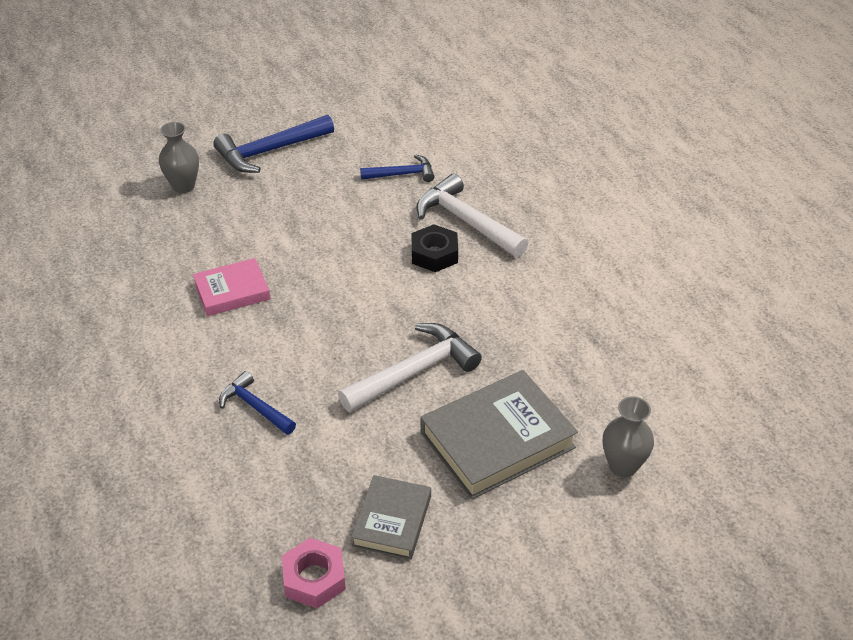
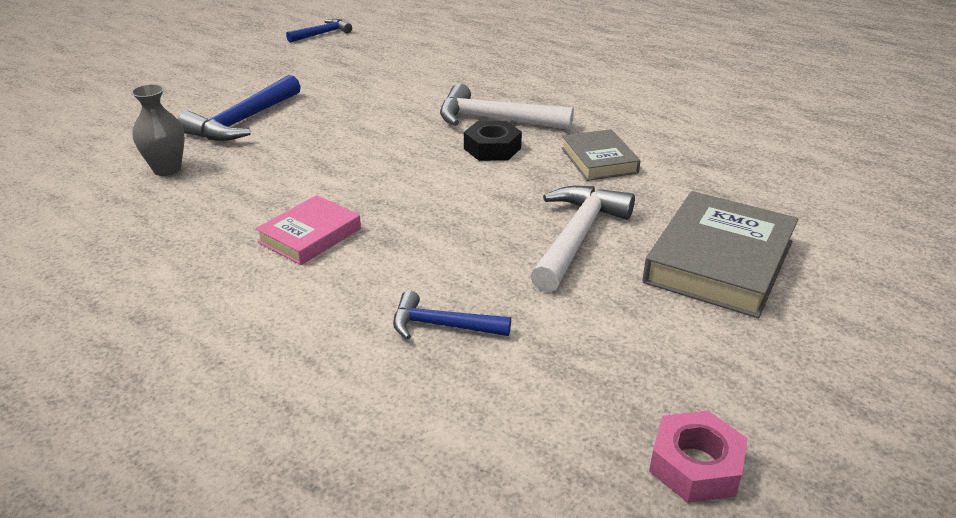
camera: 30 degrees left, 10 degrees down
(392, 521) = (708, 370): grey book -> grey book (599, 160)
(402, 174) = (398, 105): blue hammer -> blue hammer (322, 34)
(623, 466) = (846, 240): grey vase -> none

